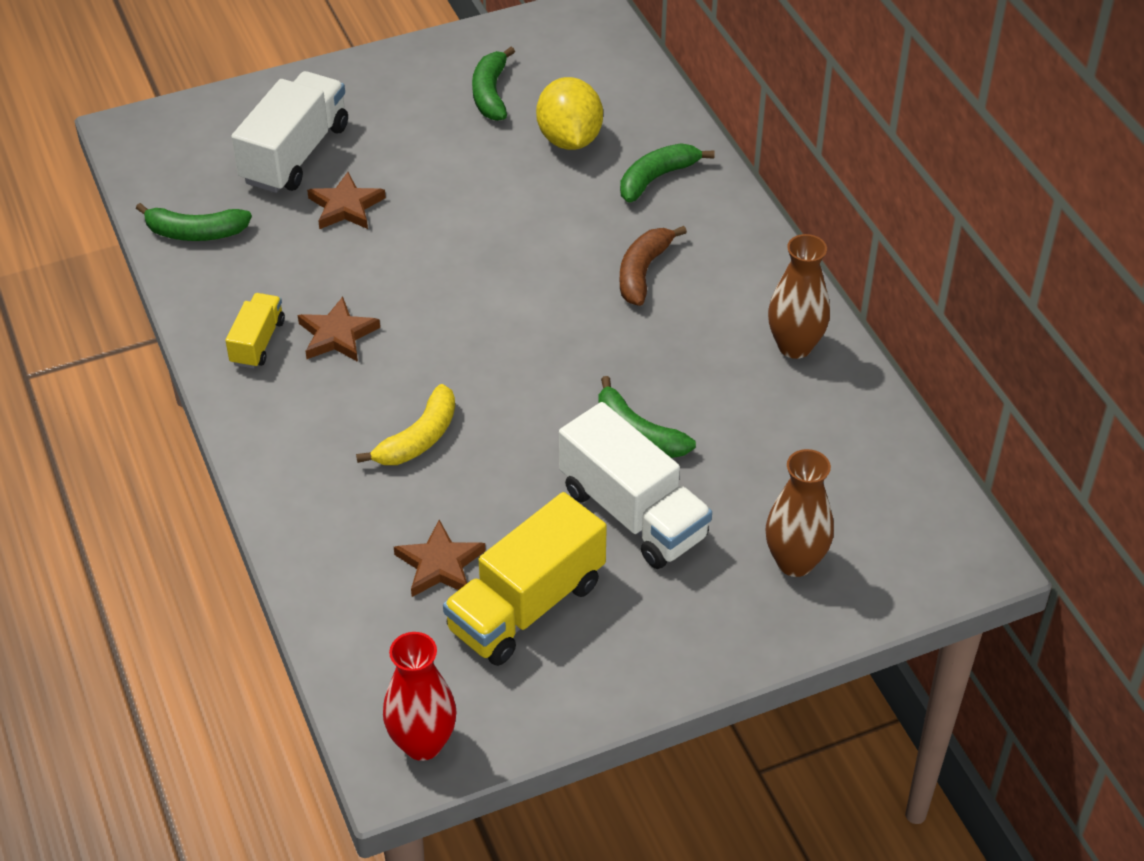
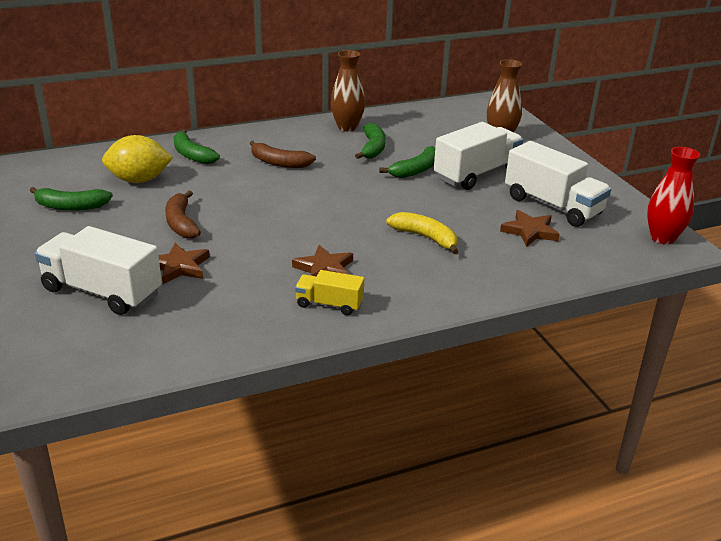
camera: 90 degrees left, 15 degrees down
(195, 232) = (188, 341): green banana -> green banana (372, 148)
(452, 194) = (181, 223): none -> brown banana
(526, 606) = (552, 206): yellow truck -> white truck

